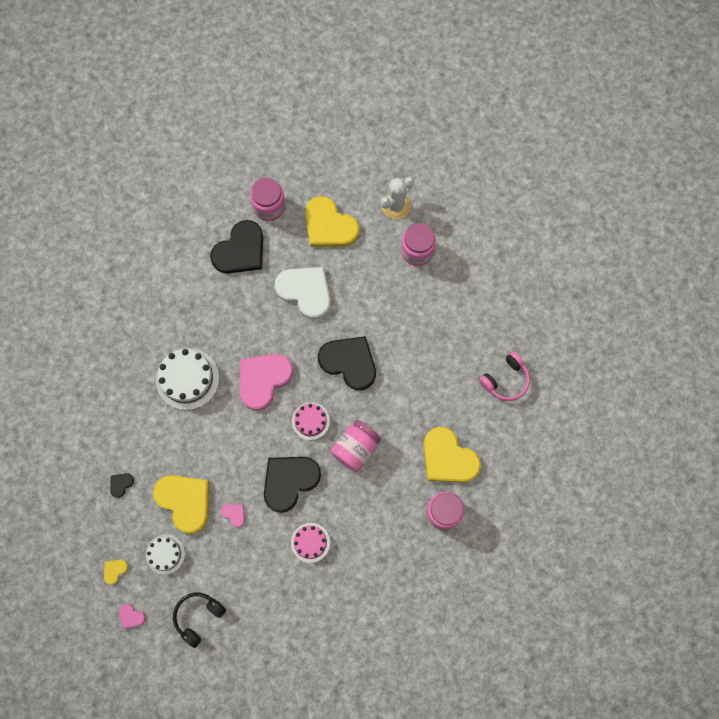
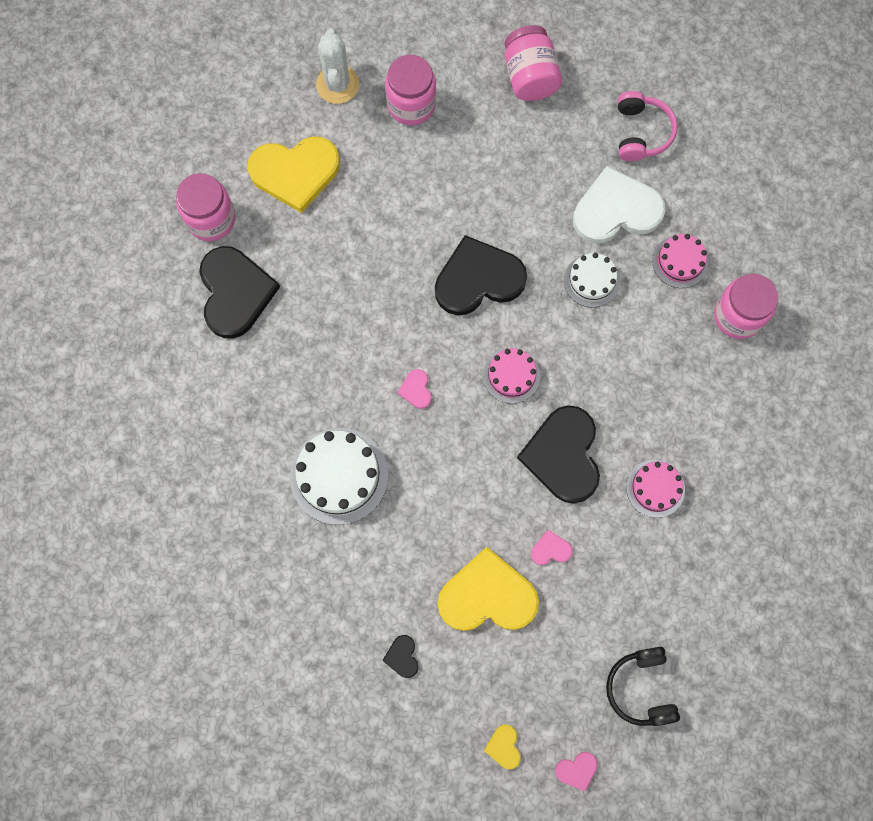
camera: 50 degrees left, 0 degrees up
(165, 554) = (533, 669): white cake -> white cake (591, 280)
(263, 379) = (416, 390): pink heart -> pink heart, size x0.42
(305, 291) = (351, 260): white heart -> white heart (616, 210)
(355, 448) = (586, 352): pink jar -> pink jar (530, 76)
(448, 458) = (680, 261): yellow heart -> pink cake

